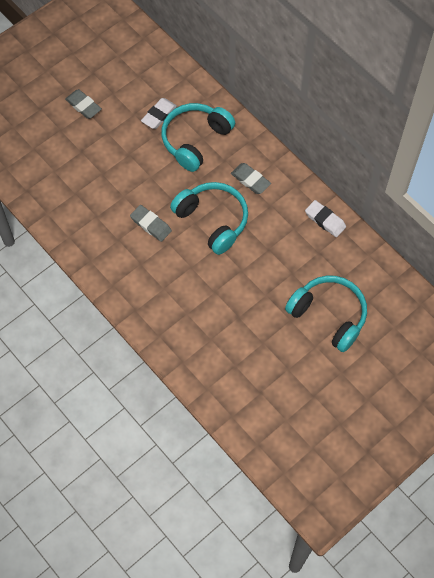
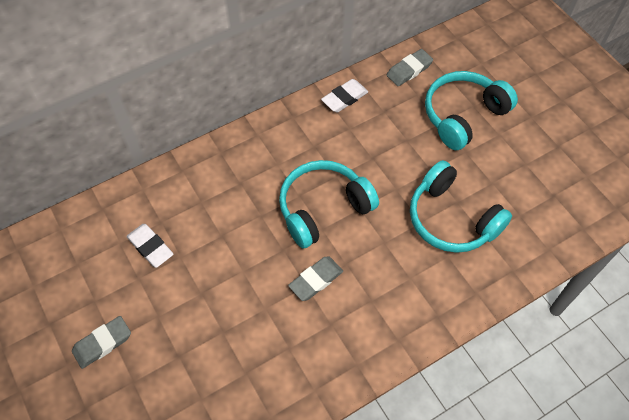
camera: 80 degrees left, 5 degrees down
(195, 140) = (202, 210): turquoise headphones -> turquoise headphones (451, 219)
(250, 180) = (275, 160): grey eraser -> grey eraser (409, 70)

